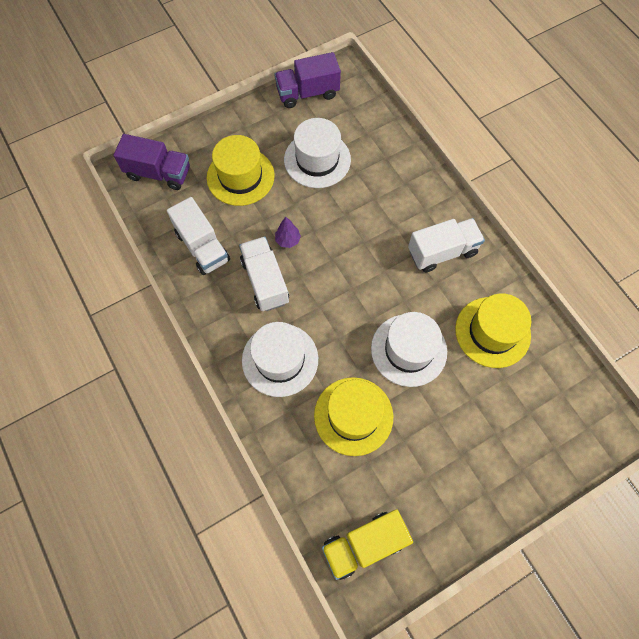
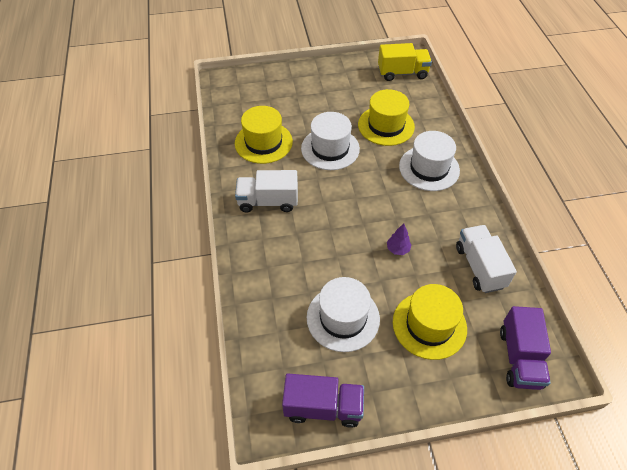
camera: 160 degrees left, 15 degrees down
(158, 173) = (519, 358): purple truck -> purple truck turned 120 degrees counterclockwise
(265, 281) = (427, 223): white truck -> none

